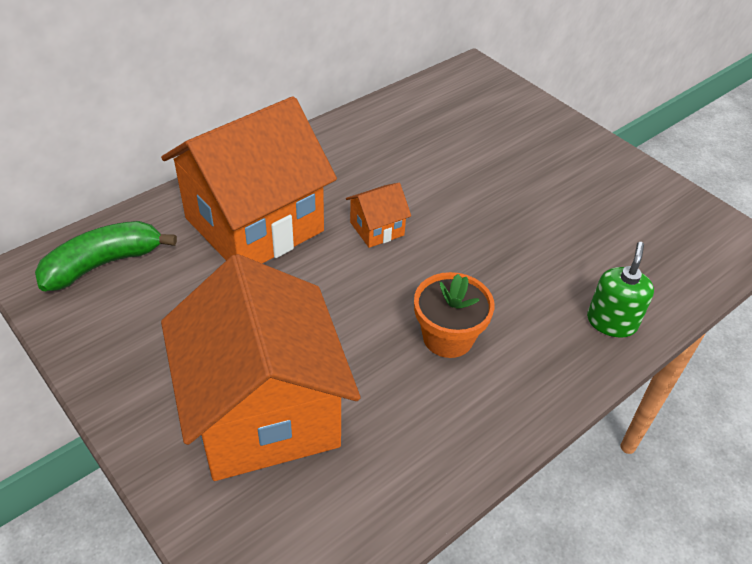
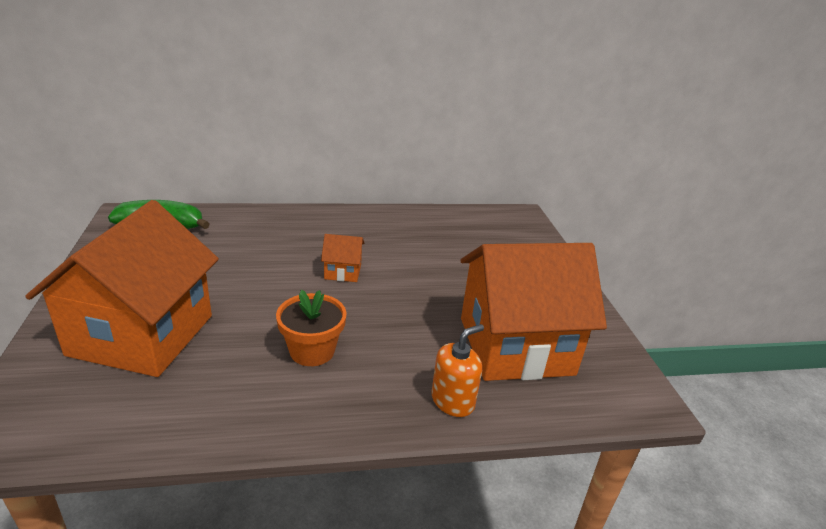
camera: 30 degrees right, 15 degrees down
(254, 224) = (269, 240): orange house -> orange house (515, 346)
(611, 322) = (453, 401): green soap dispenser -> orange soap dispenser

